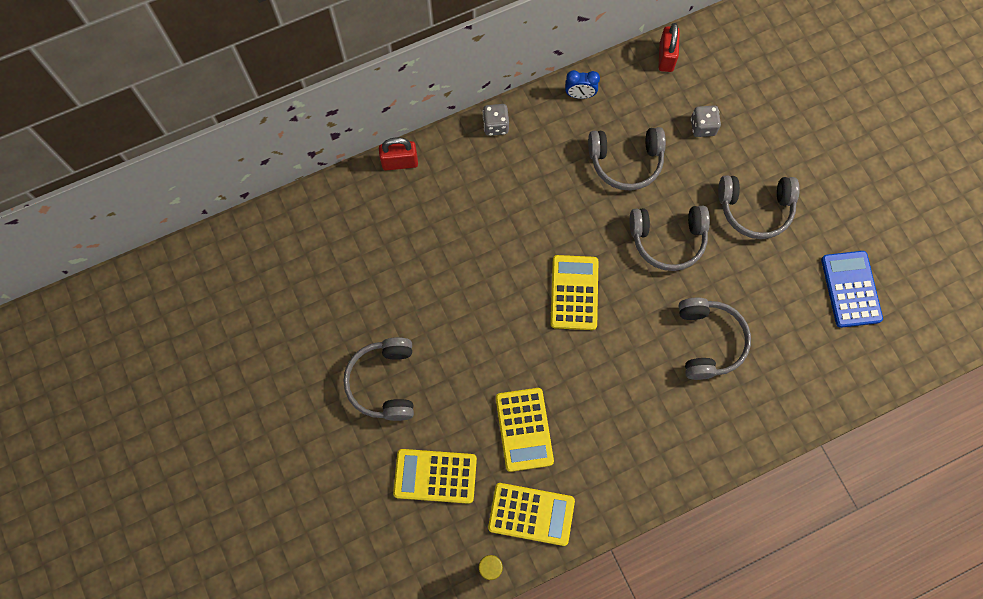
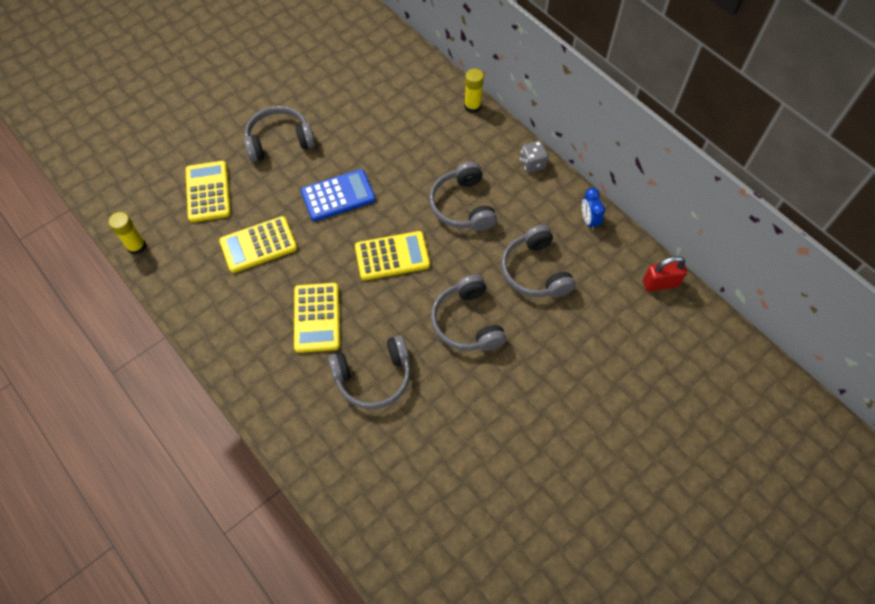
camera: 75 degrees right, 10 degrees down
(400, 162) = (472, 106): red padlock -> yellow glue stick
(531, 514) = (186, 266): yellow calculator -> yellow calculator (317, 318)
(702, 127) = (597, 330): grey dice -> none
(755, 209) = (525, 395): grey headphones -> grey headphones (462, 206)
(851, 289) = (466, 507): blue calculator -> blue calculator (338, 196)

